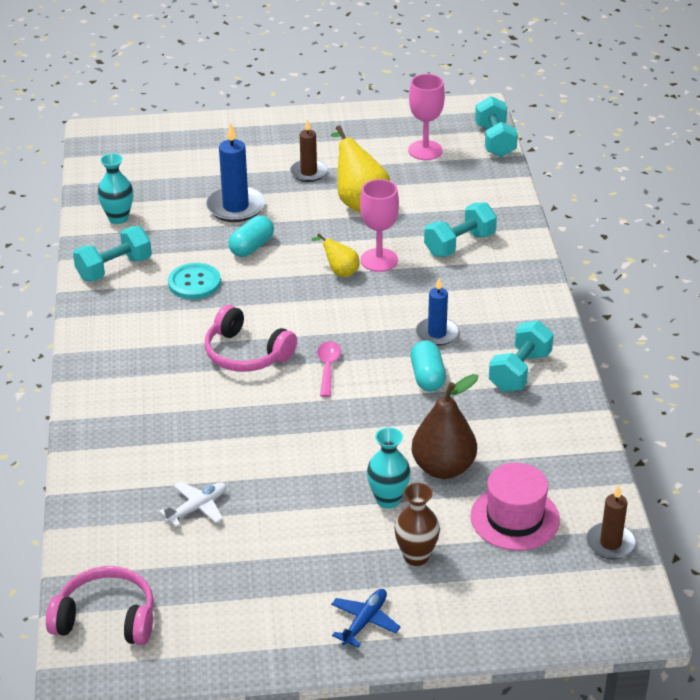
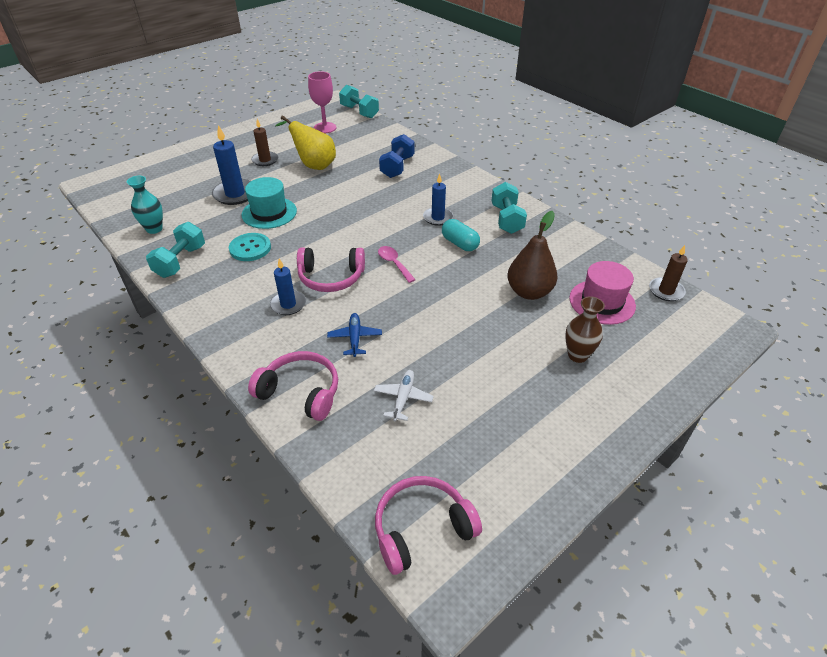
camera: 35 degrees left, 5 degrees up
(111, 456) = (300, 392): none -> pink headphones
(177, 364) = (288, 304): none -> blue candle
(251, 247) = (269, 213): turquoise capsule -> turquoise hat
(340, 272) = (342, 206): yellow pear -> none
(365, 621) = (598, 417): blue plane -> blue plane (355, 338)
(379, 260) = (359, 191): pink goblet -> none
(388, 500) = (520, 327): turquoise vase -> none
(459, 244) = (397, 167): turquoise dumbbell -> blue dumbbell

